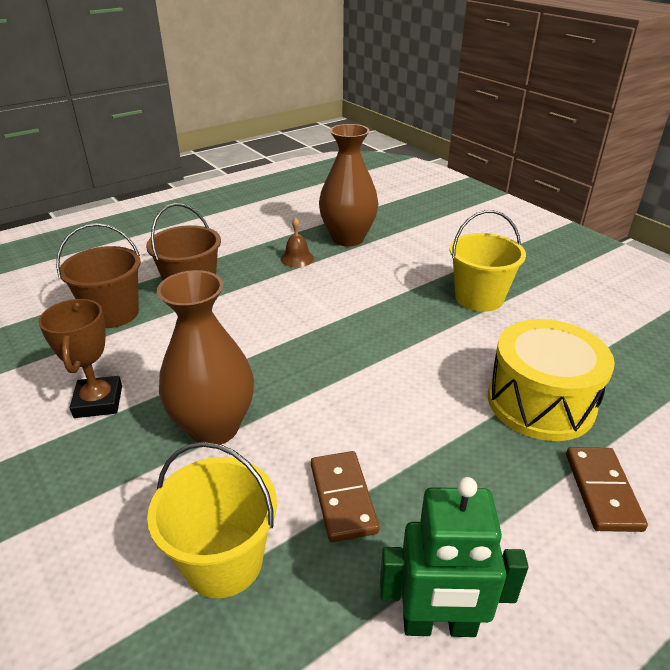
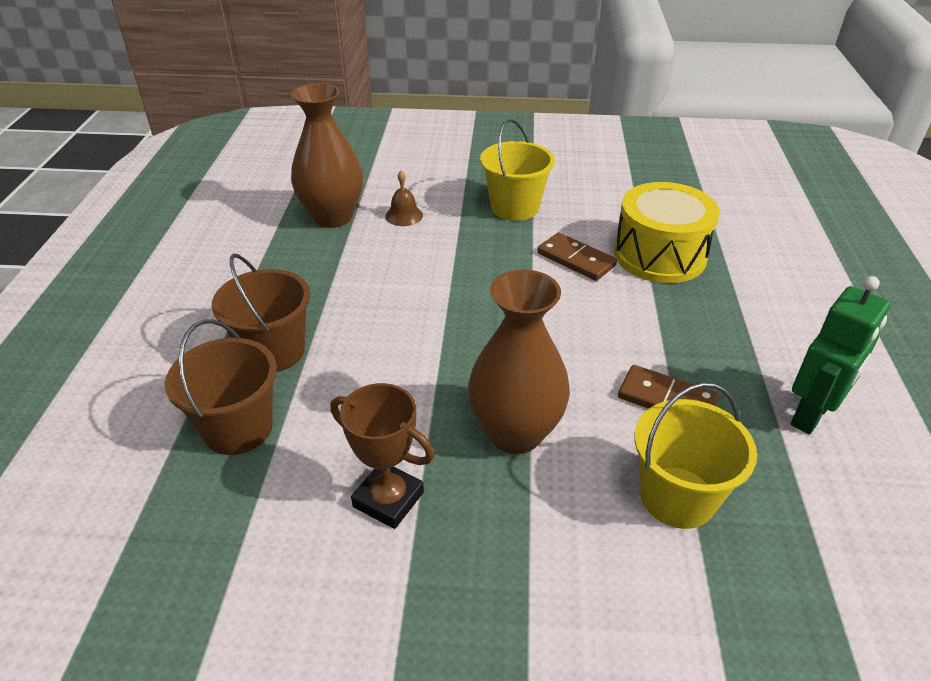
camera: 50 degrees left, 5 degrees up
(297, 258) = (321, 261): brown bell -> brown bell (404, 215)
(602, 491) = (759, 283): brown domino -> brown domino (576, 259)

